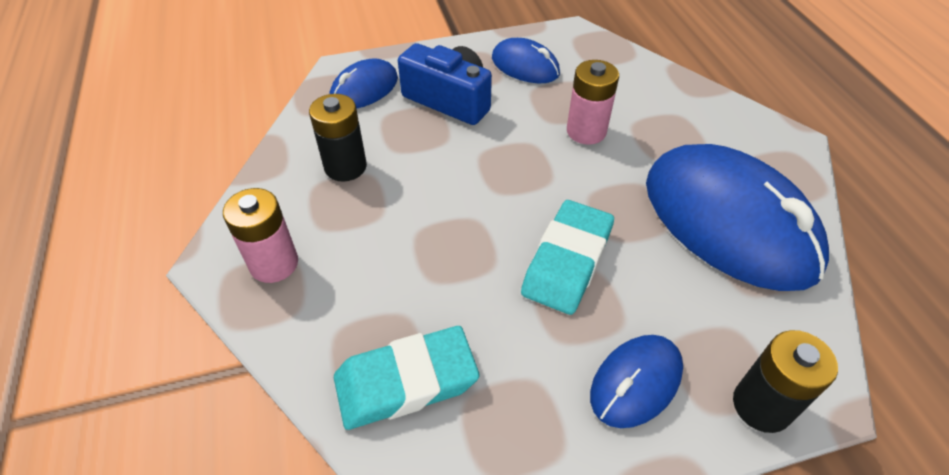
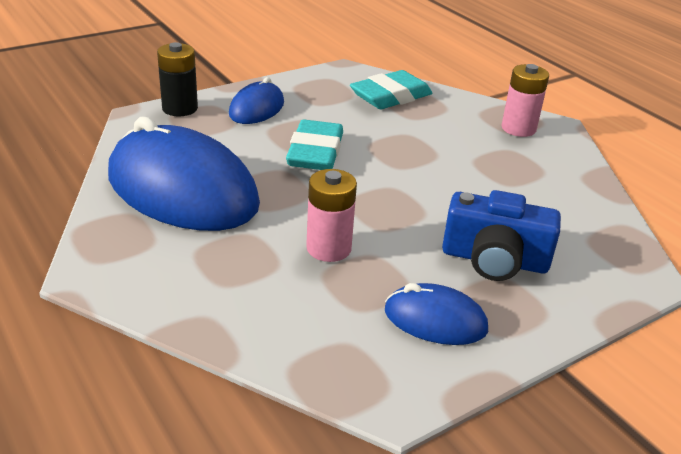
camera: 160 degrees right, 15 degrees down
(345, 167) = (534, 186): black battery -> none
(364, 89) = (595, 257): blue mouse -> none

